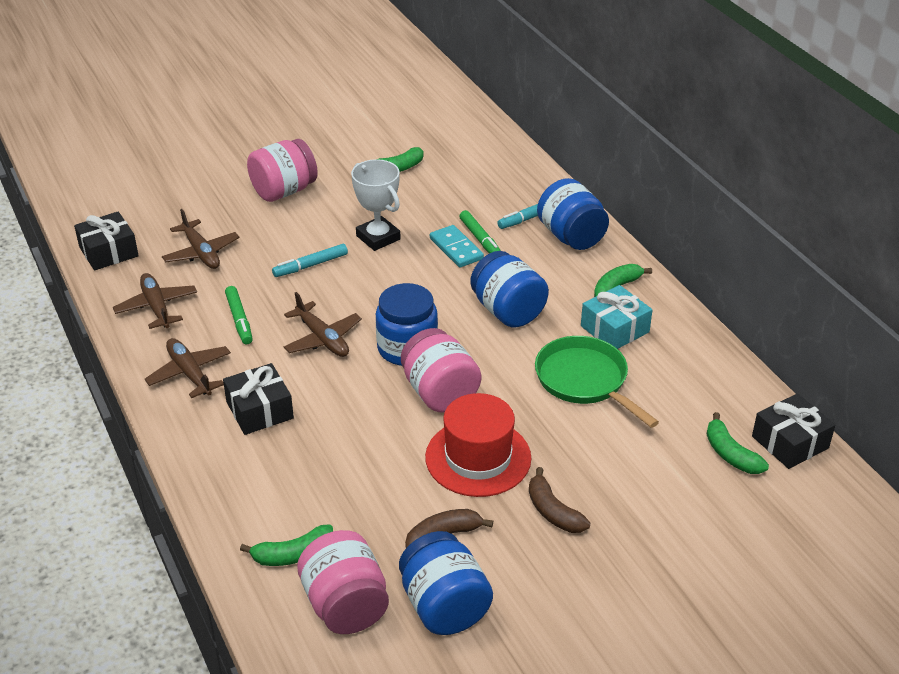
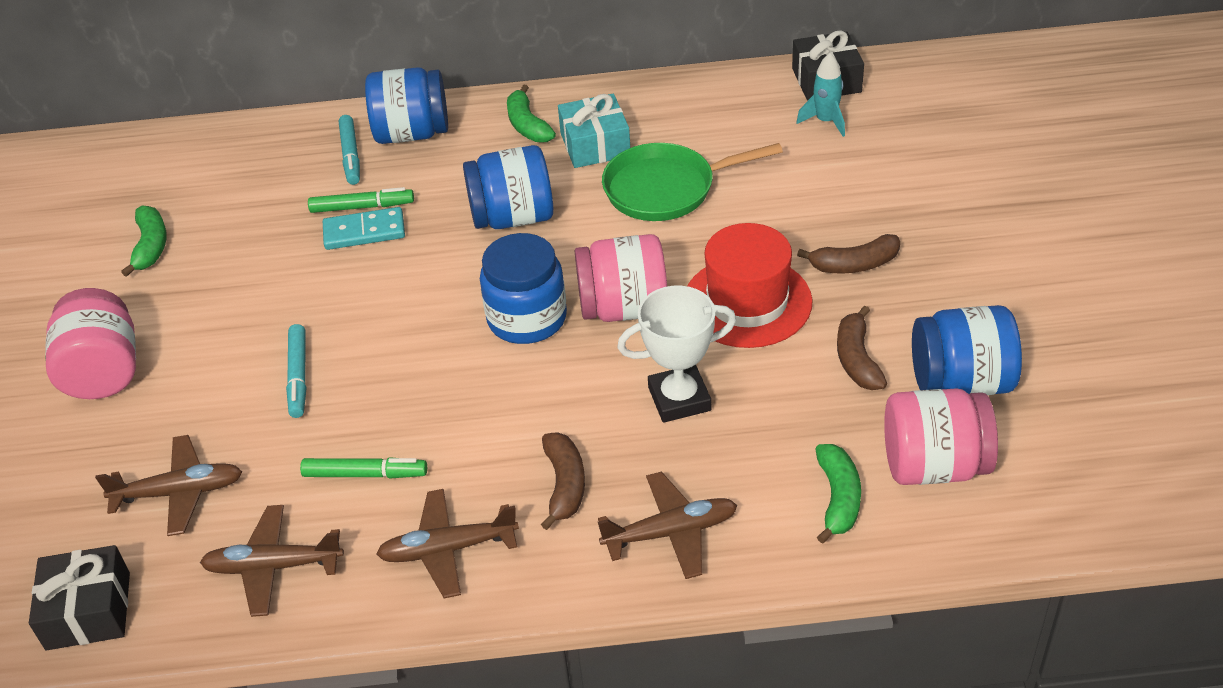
camera: 65 degrees left, 5 degrees up
(259, 410) = (564, 485): black gift -> brown banana
(322, 339) = (460, 394): brown plane -> brown plane (671, 532)
(378, 238) = (288, 297): white trophy -> white trophy (679, 399)
(730, 454) = (825, 121): green banana -> turquoise rocket

